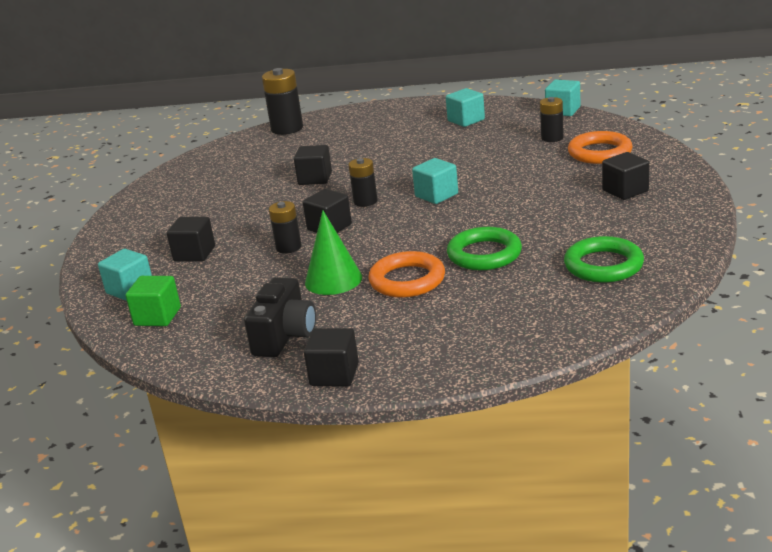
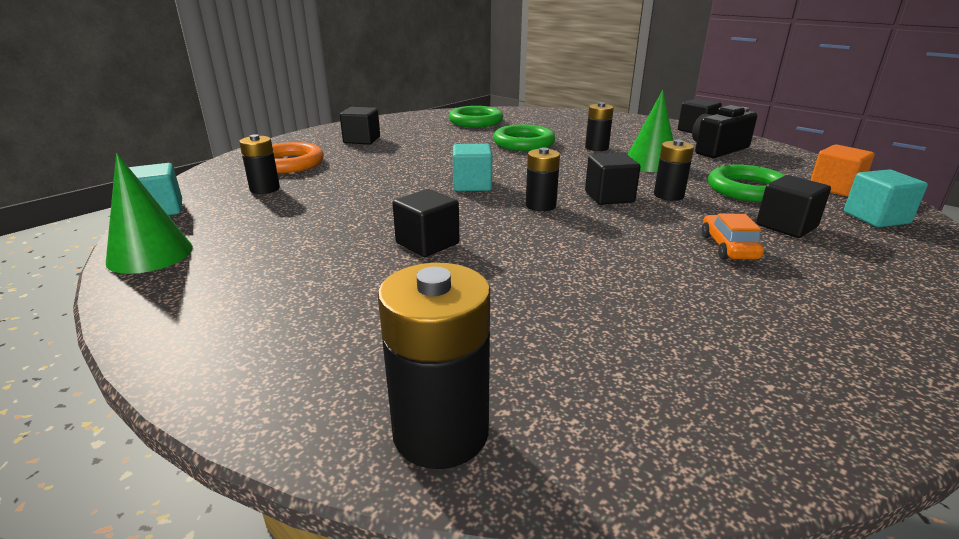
camera: 145 degrees left, 0 degrees up
(157, 316) = (835, 188): green cube -> orange cube
(227, 222) = (728, 247): none -> orange car
(231, 281) = (747, 190): none -> green ring
(315, 178) = (554, 258): black cube -> black cube (427, 243)
(407, 280) = (596, 148): orange ring -> black battery
(466, 120) = (235, 252): turquoise cube -> none
(498, 106) = (150, 254): none -> green cone

